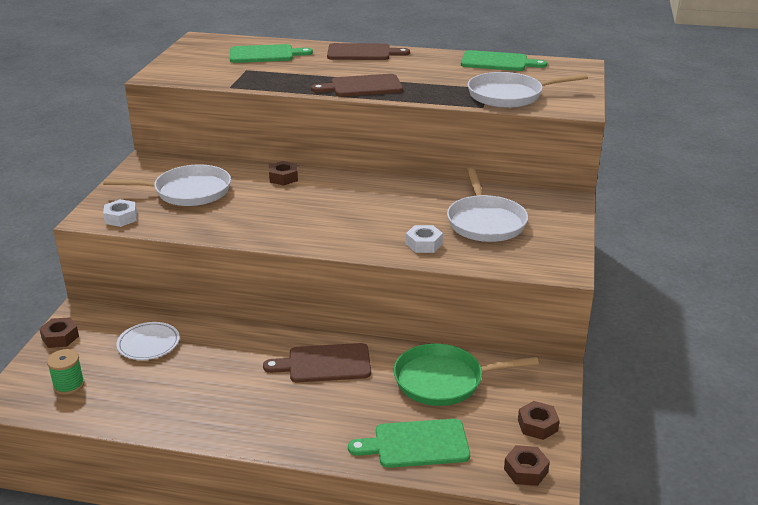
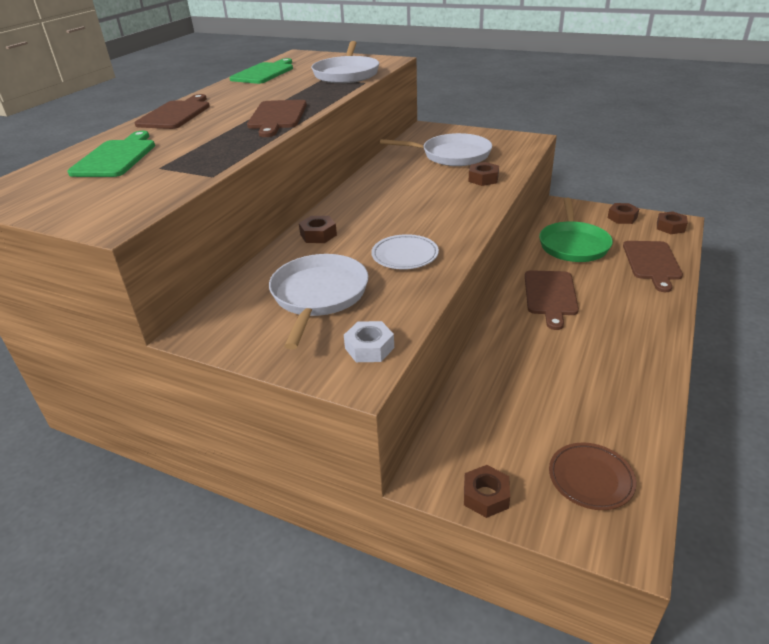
camera: 75 degrees left, 5 degrees up
(69, 385) = (590, 479): green spool -> brown plate
(148, 344) = (509, 409): white plate -> white plate (405, 255)
(416, 444) = (652, 263): green cutting board -> brown cutting board
(424, 244) = (483, 179): white nut -> brown nut

